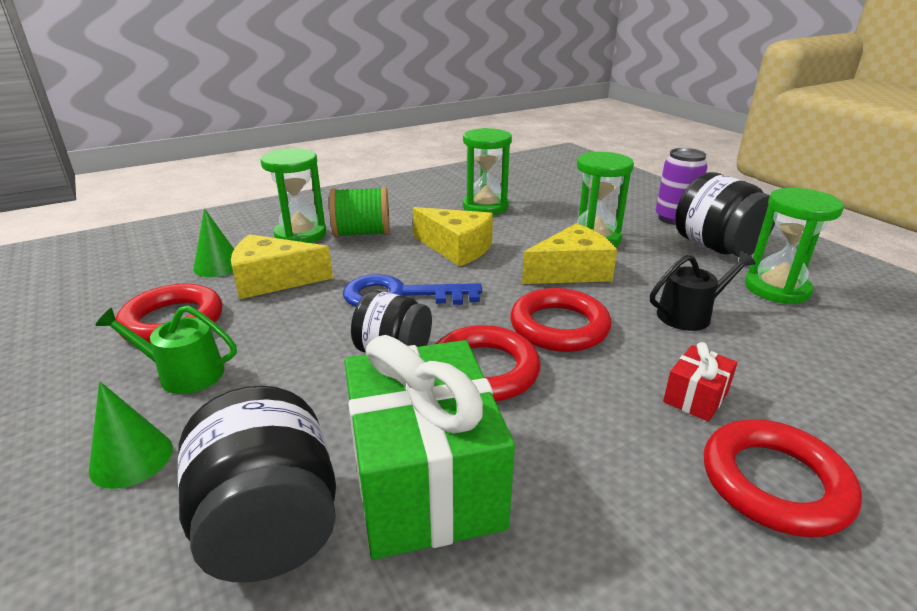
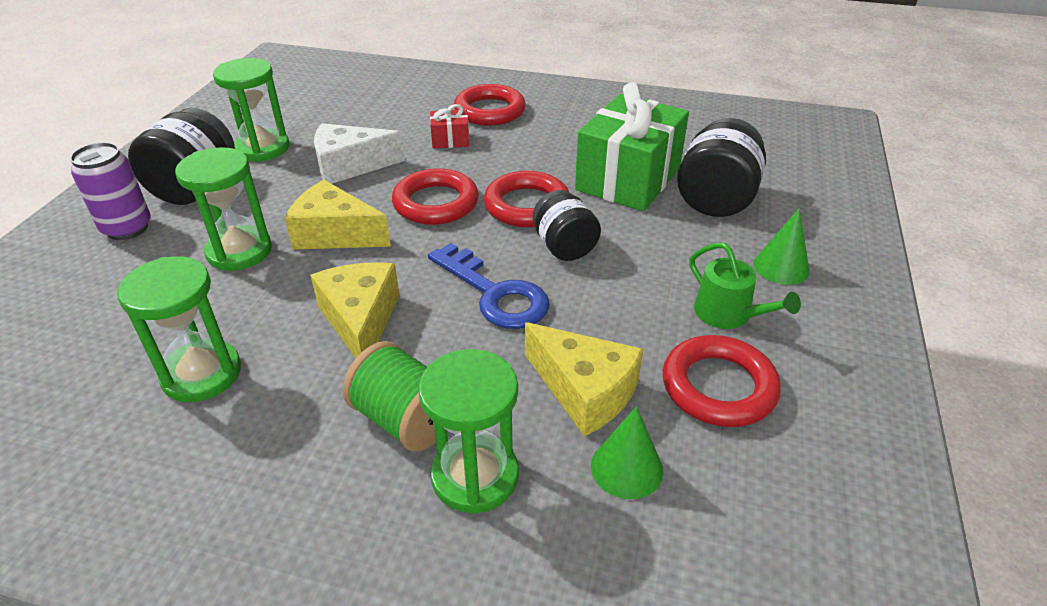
camera: 135 degrees left, 10 degrees up
(689, 314) = (350, 166): black watering can -> white cheese

